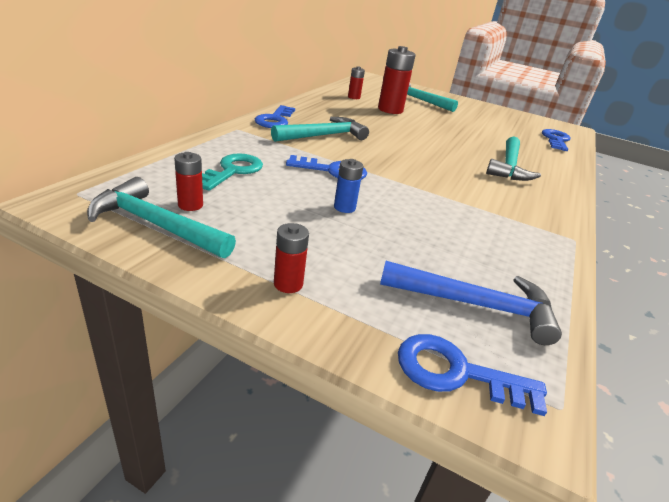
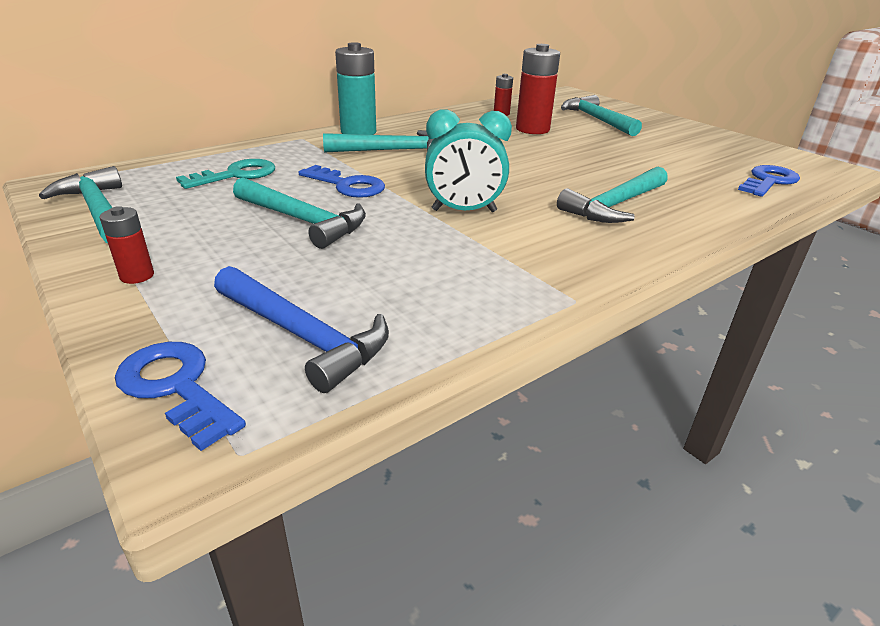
camera: 30 degrees right, 0 degrees up
(190, 205) = (151, 199): red battery -> none
(275, 120) = (358, 132): blue key -> turquoise battery
(344, 207) = (303, 221): blue battery -> turquoise hammer
(435, 183) = (464, 211): none -> turquoise clock

